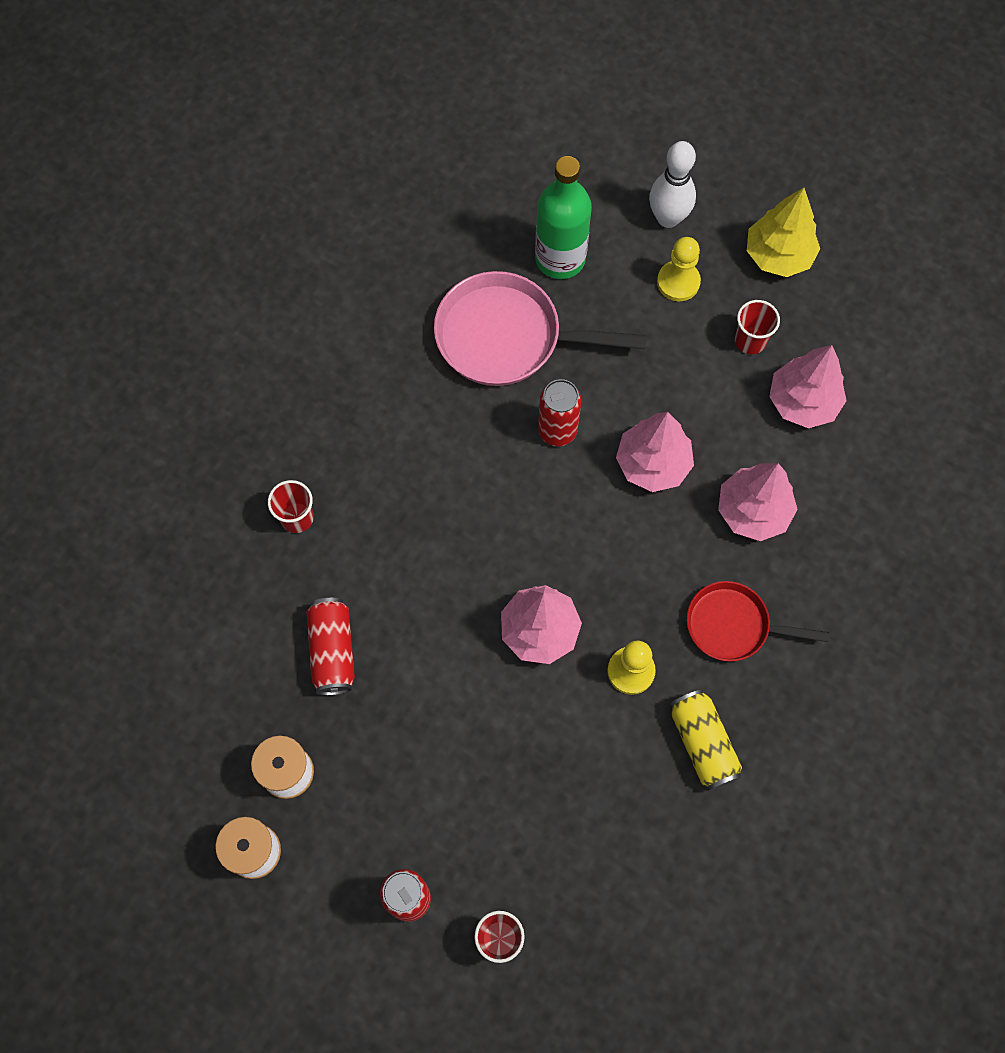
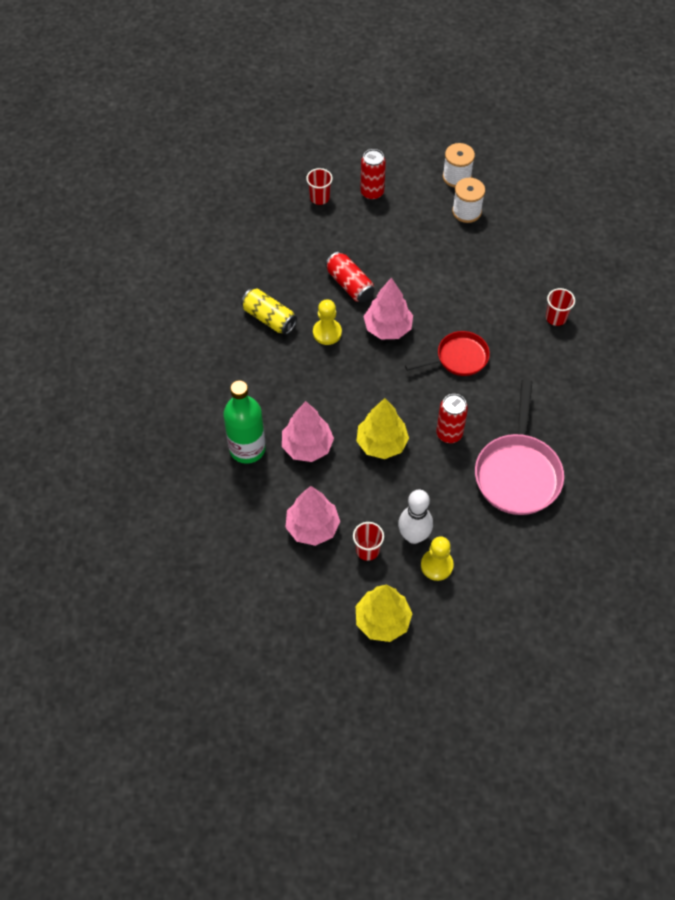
camera: 150 degrees right, 10 degrees down
(333, 651) = (486, 268): red can -> red can (349, 284)
(507, 337) = (517, 473): pink pan -> pink pan turned 120 degrees clockwise
(560, 258) = (521, 541): green bottle -> green bottle (247, 449)
(652, 464) = (382, 443): pink tree -> yellow tree
(668, 218) = (472, 608): white bowling pin -> white bowling pin (414, 536)
(733, 625) = (285, 381): red pan -> red pan (458, 358)

